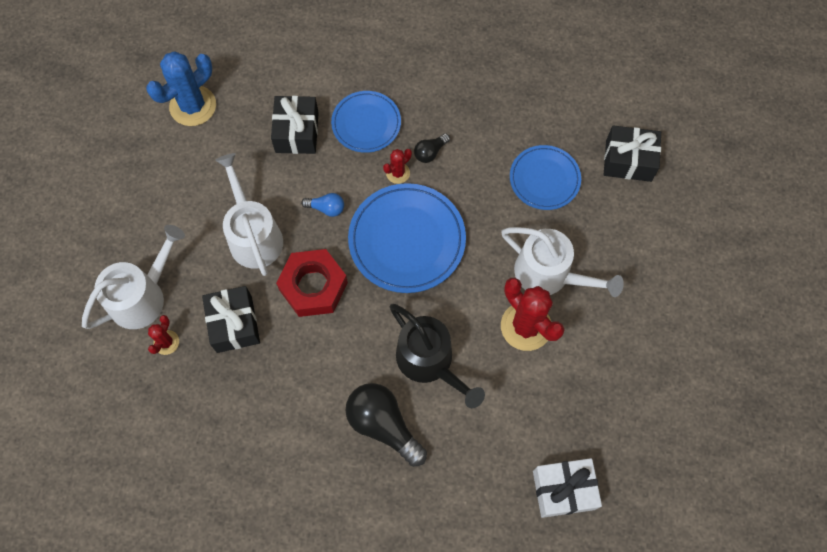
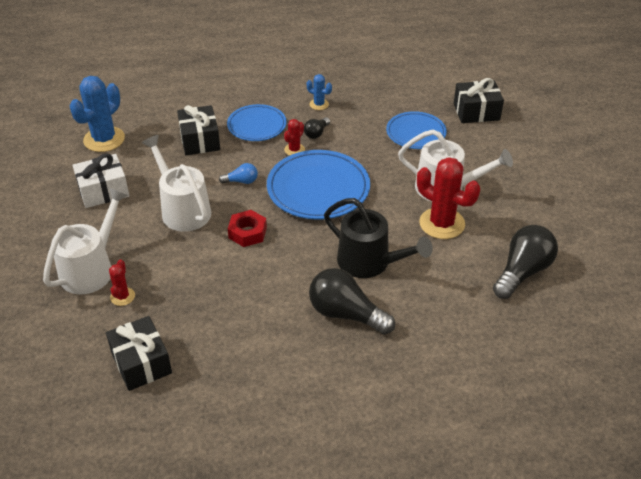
camera: 15 degrees left, 25 degrees down
(234, 324) = (183, 271): black gift -> black gift (141, 363)
(313, 286) = (247, 233): red nut -> red nut, size x0.64
(447, 105) = (319, 104): none -> blue cactus
(563, 490) = (525, 325): white gift -> white gift (103, 191)
(588, 417) = (522, 272): none -> black light bulb

